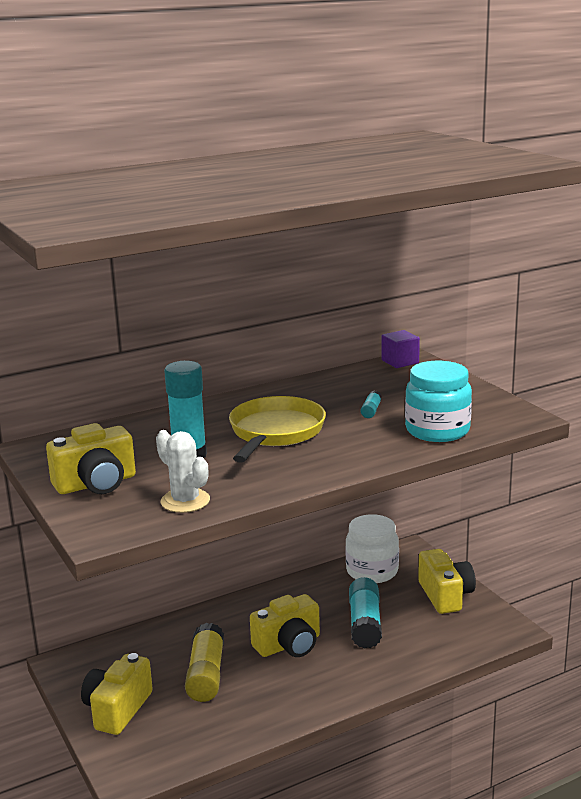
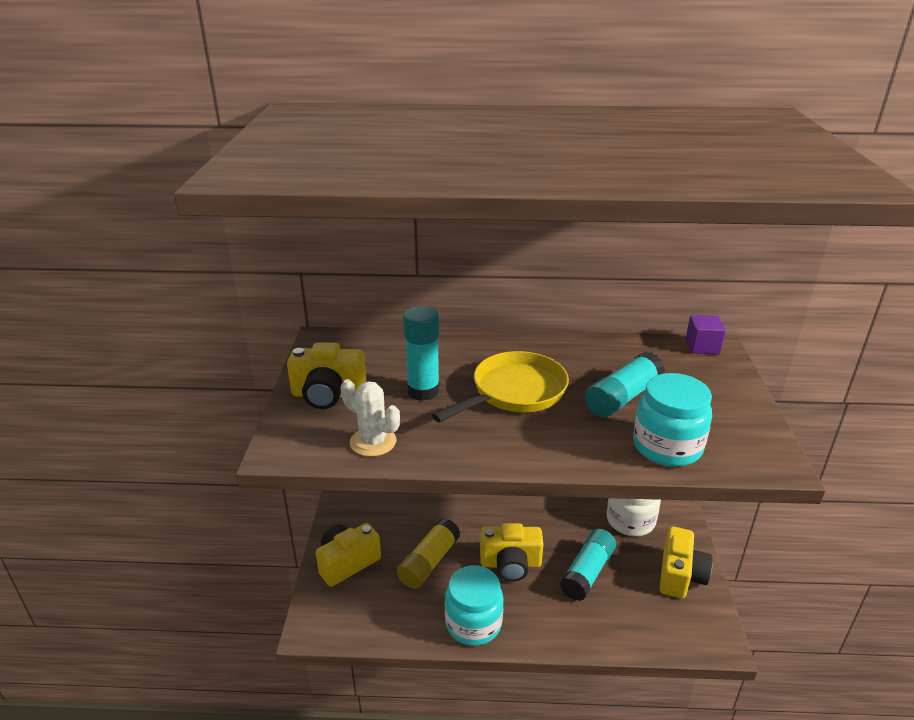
camera: 30 degrees right, 10 degrees up
(185, 501) = (373, 442): white cactus -> white cactus turned 45 degrees counterclockwise
(292, 703) = (473, 623): none -> turquoise jar
(371, 411) = (623, 397): turquoise glue stick -> turquoise glue stick, size x2.25

